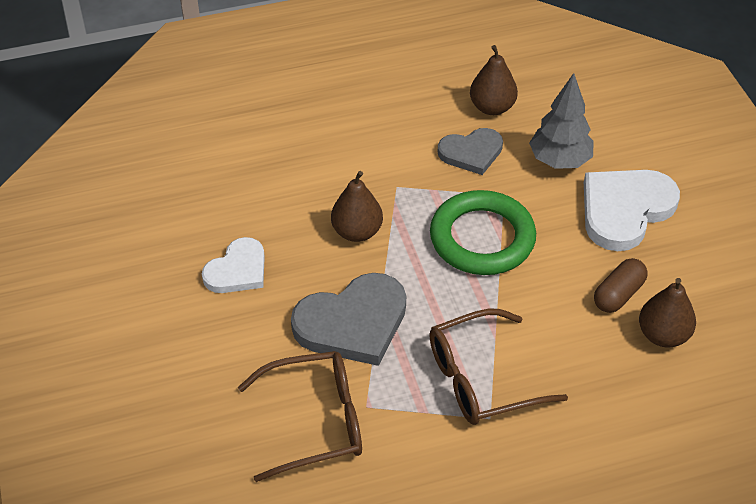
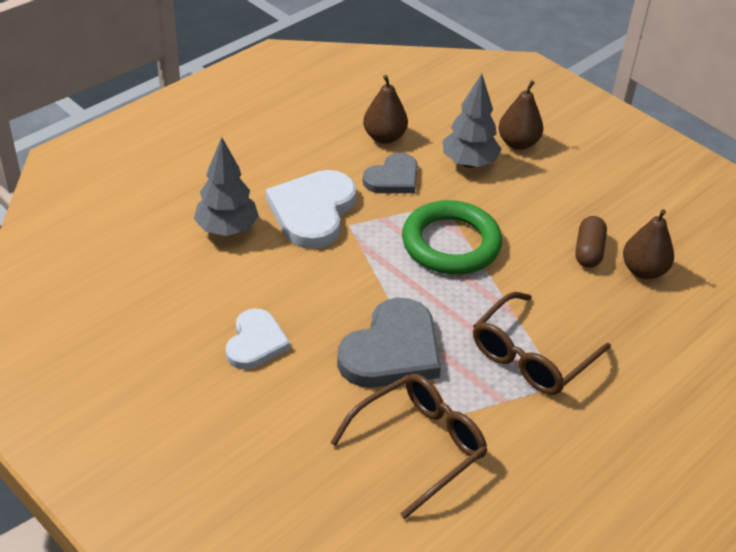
camera: 30 degrees left, 5 degrees down
(282, 154) = (227, 229): none -> grey tree
(357, 232) = (341, 273): brown pear -> brown pear (518, 143)
(625, 210) = (546, 185): white heart -> white heart (312, 211)

